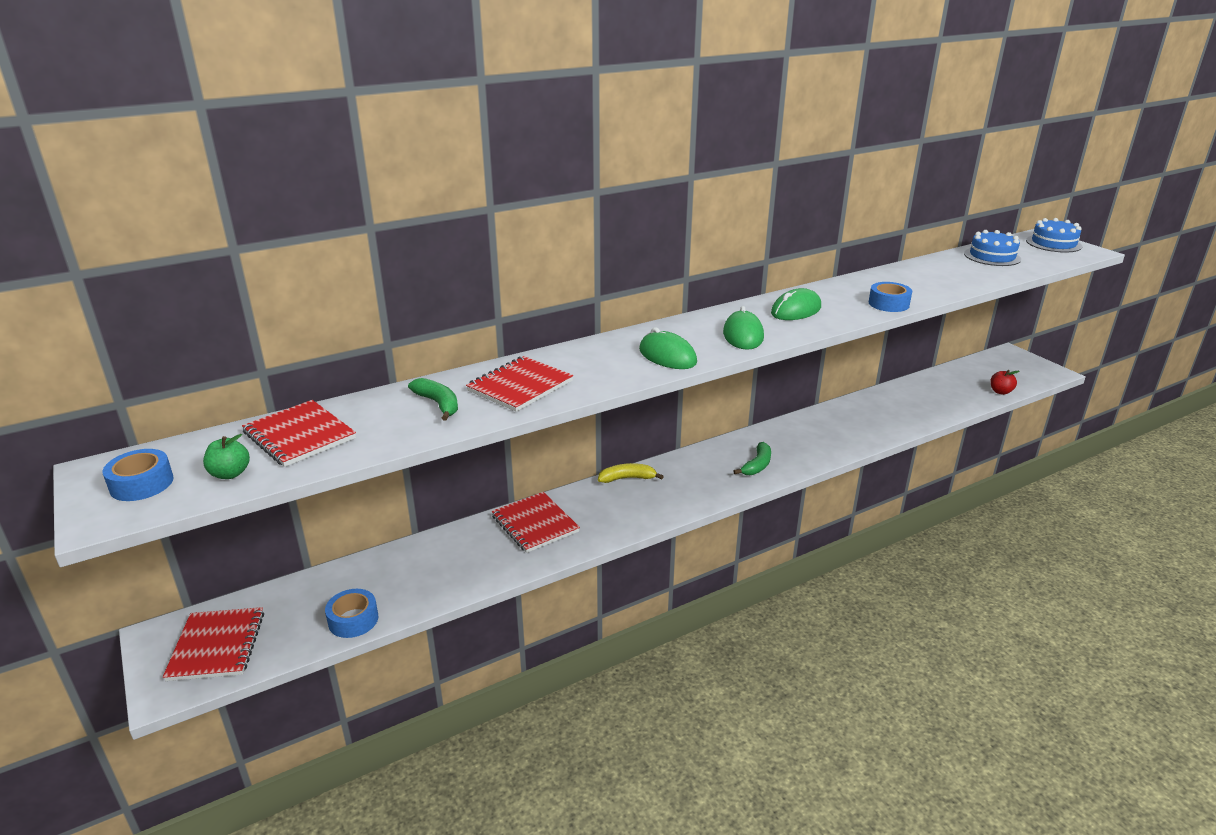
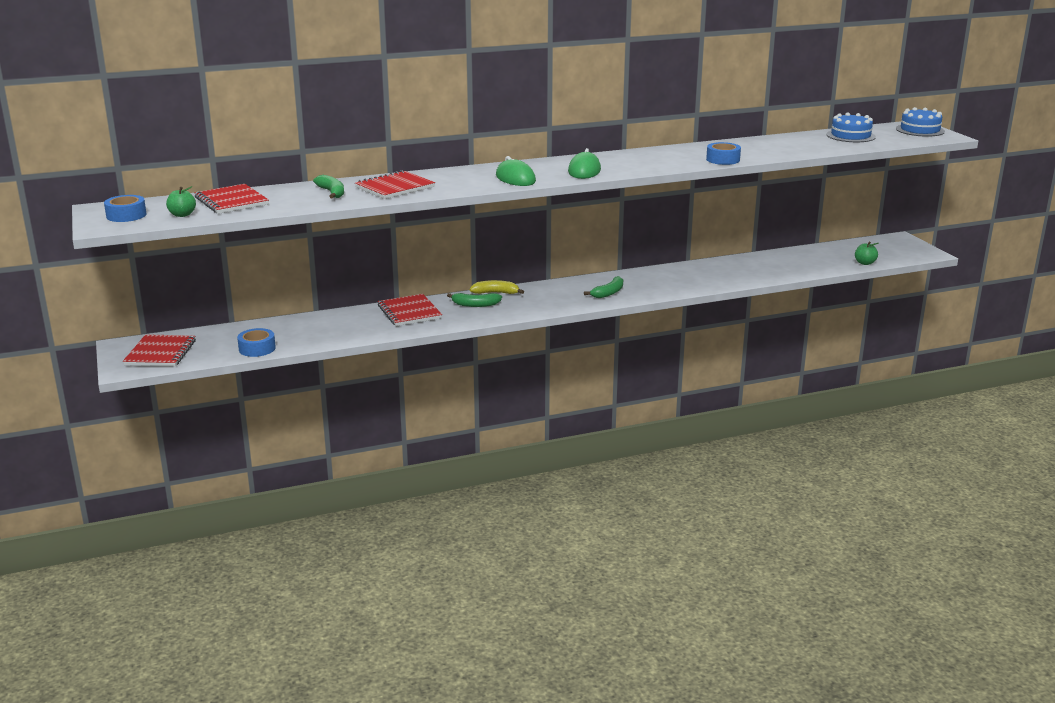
camera: 10 degrees right, 5 degrees down
(611, 502) = (475, 305): none -> green banana
(796, 310) = (640, 159): green mouse -> none
(1000, 392) = (865, 263): red apple -> green apple

